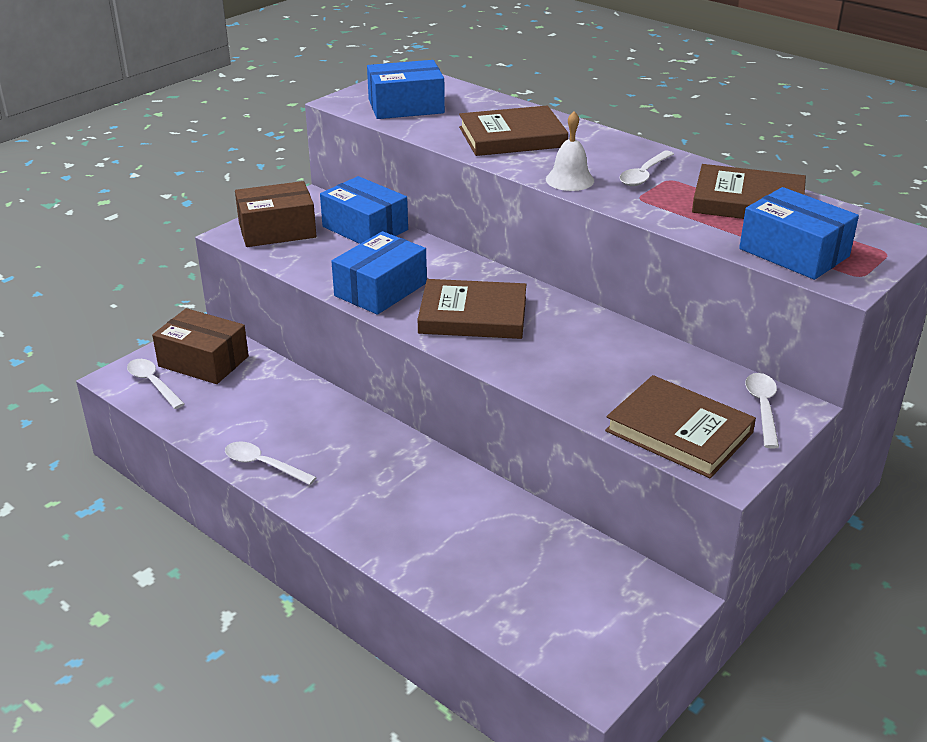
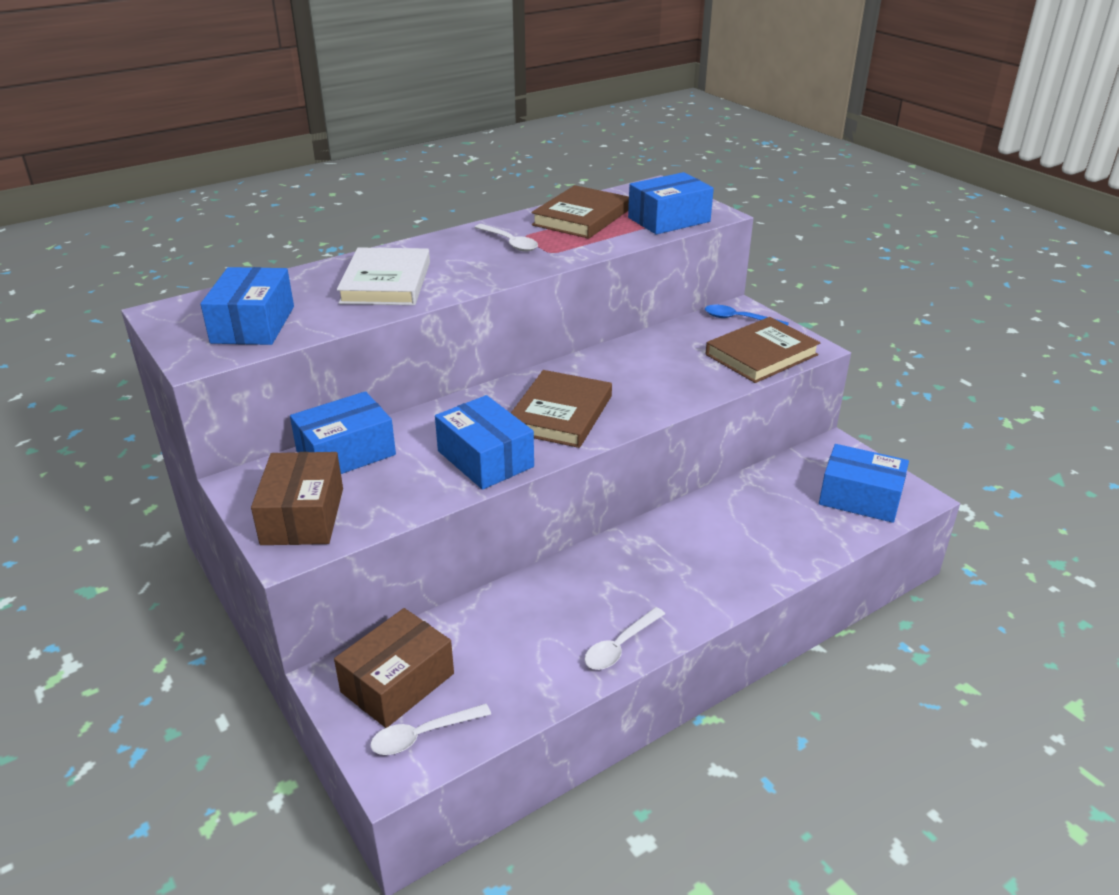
camera: 75 degrees left, 0 degrees up
(512, 137) = (386, 282): brown book -> white book
(566, 625) = (860, 498): none -> blue box
(569, 180) = (499, 272): white bell -> none
(762, 408) = (739, 319): white spoon -> blue spoon

